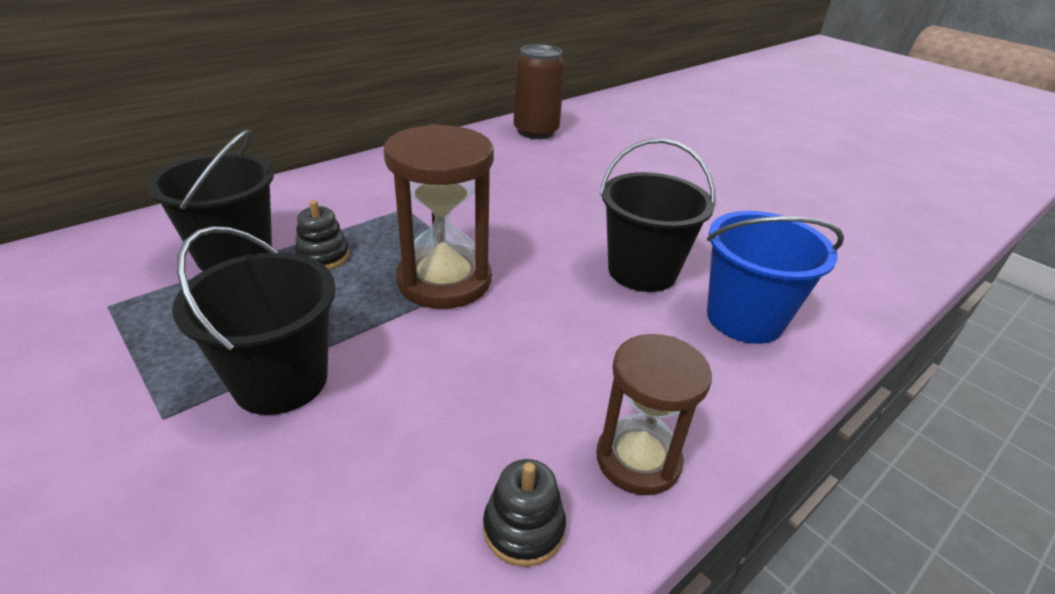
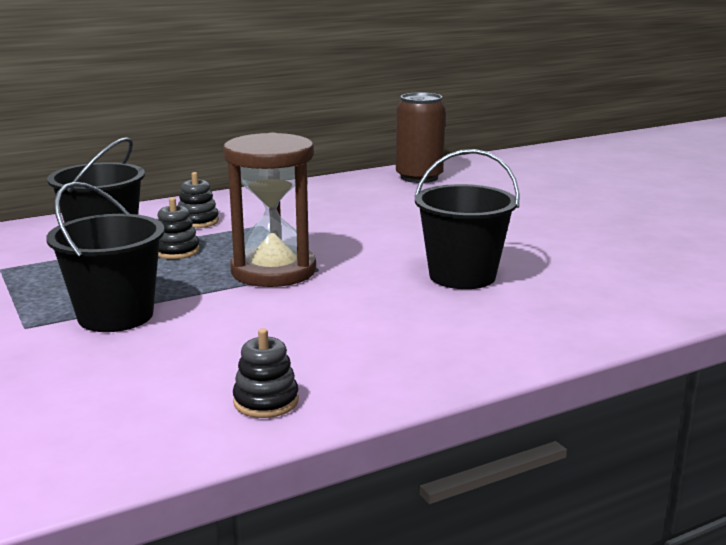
camera: 15 degrees right, 15 degrees down
(333, 207) = (198, 221): none -> black stacking toy
(638, 459) = (381, 378): brown hourglass -> none
(744, 318) = (542, 311): blue bucket -> none

